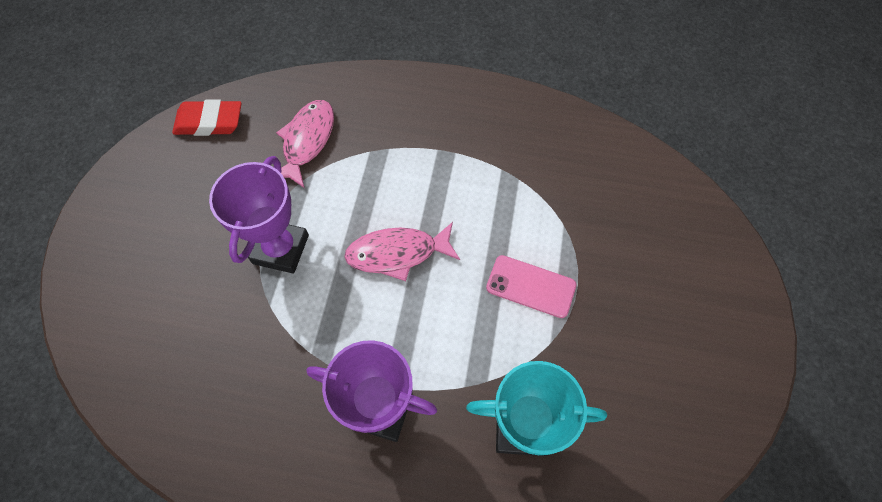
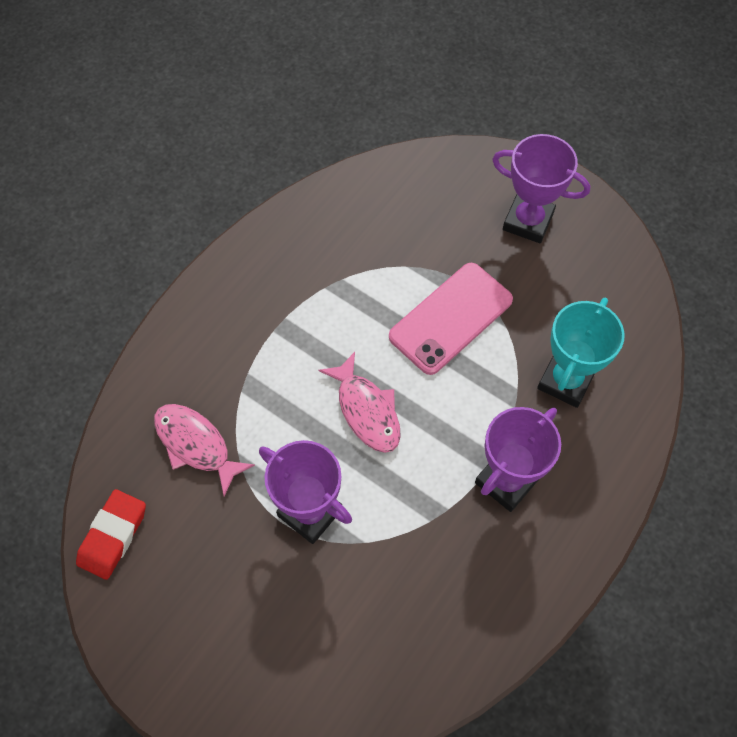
camera: 65 degrees left, 0 degrees up
(397, 253) = (366, 410): pink fish -> pink fish turned 45 degrees counterclockwise
(531, 286) = (450, 318): pink phone -> pink phone, size x1.58
(686, 315) = (528, 221): none -> purple trophy

